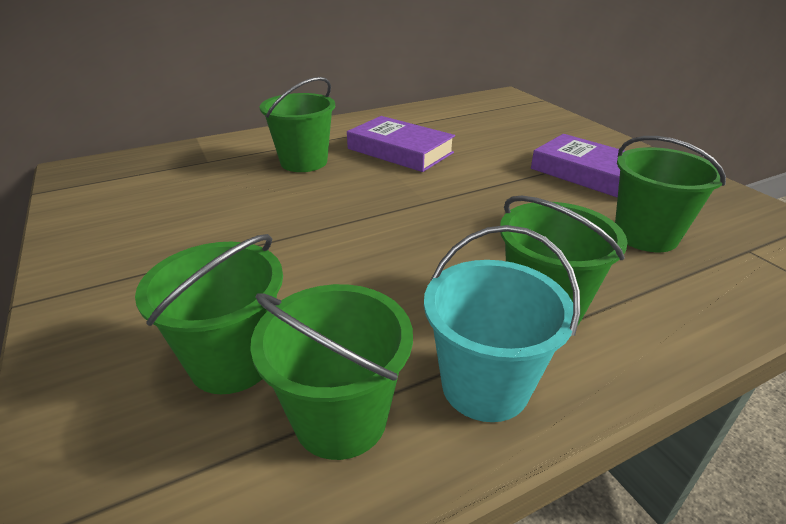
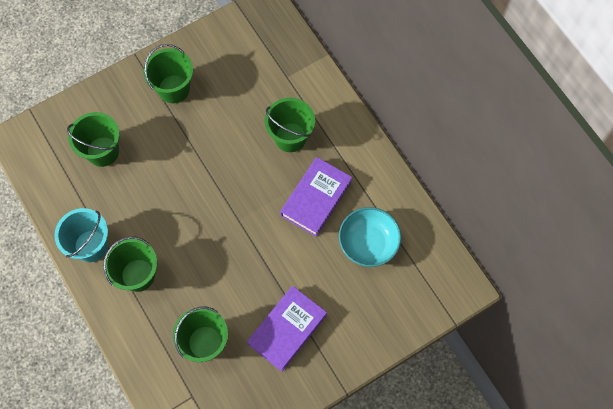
camera: 85 degrees right, 35 degrees up
(340, 418) = (76, 195): green bucket -> green bucket (174, 89)
(461, 128) = (368, 243): none -> turquoise bowl

